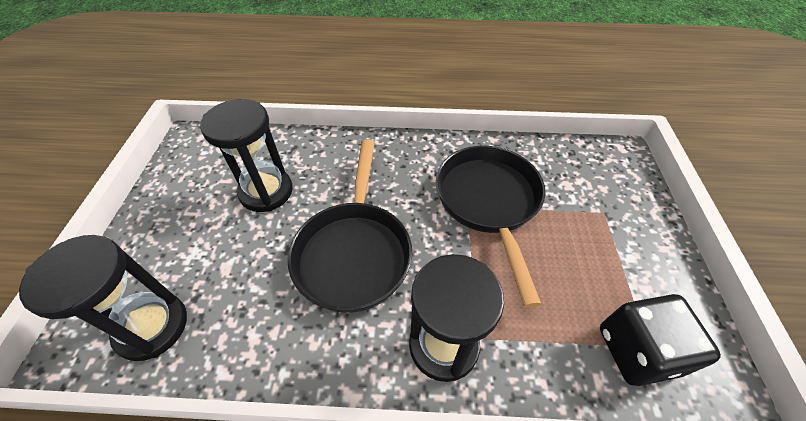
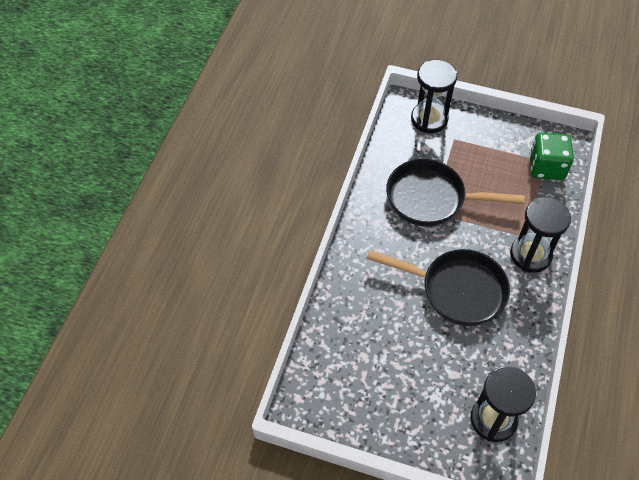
camera: 75 degrees left, 5 degrees up
(266, 191) = (385, 343): black hourglass -> black hourglass (429, 119)
(637, 350) = (546, 167): black dice -> green dice

